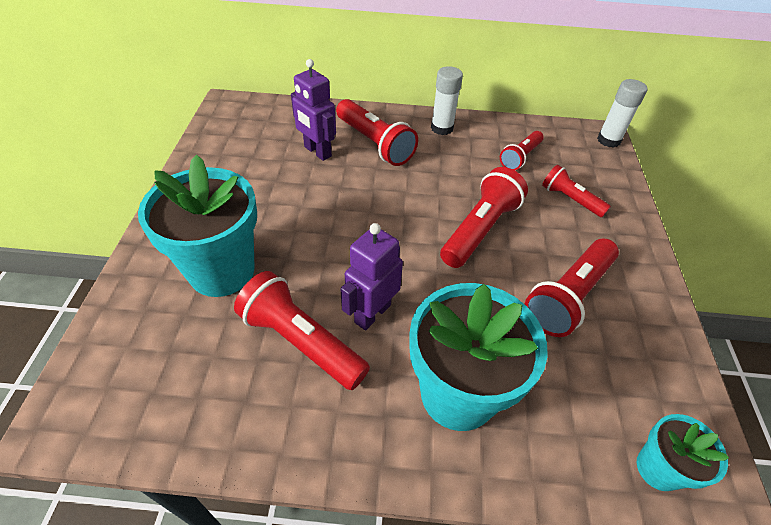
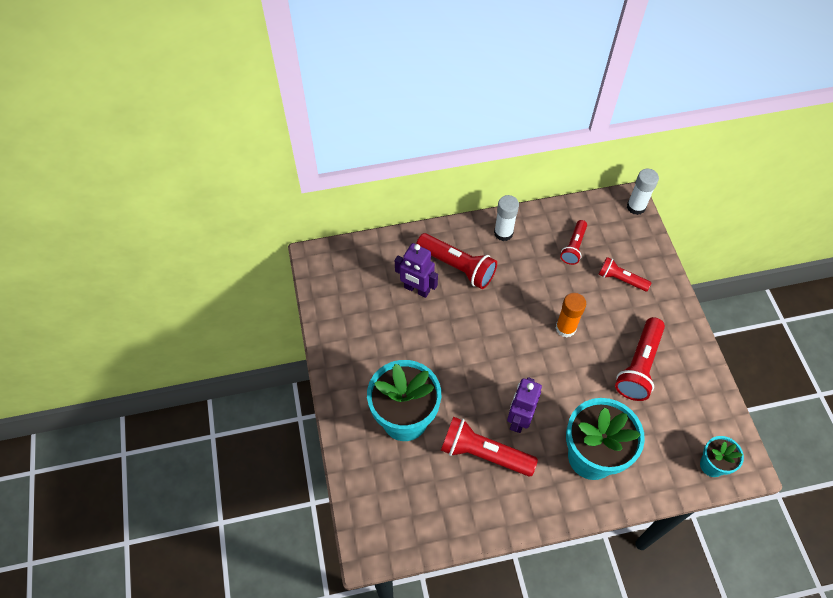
camera: 15 degrees left, 10 degrees up
(480, 229) = (565, 328): red flashlight -> orange glue stick

